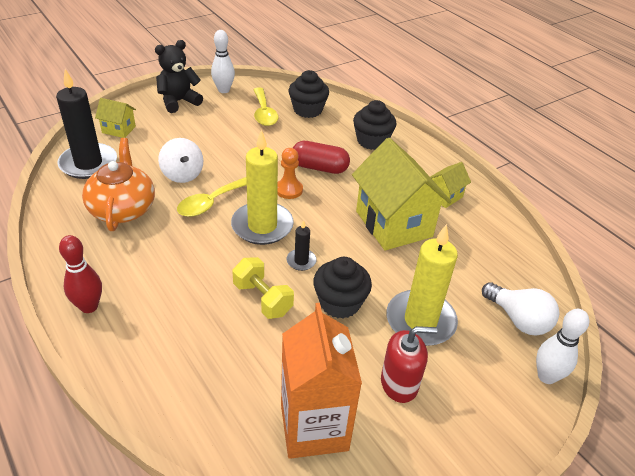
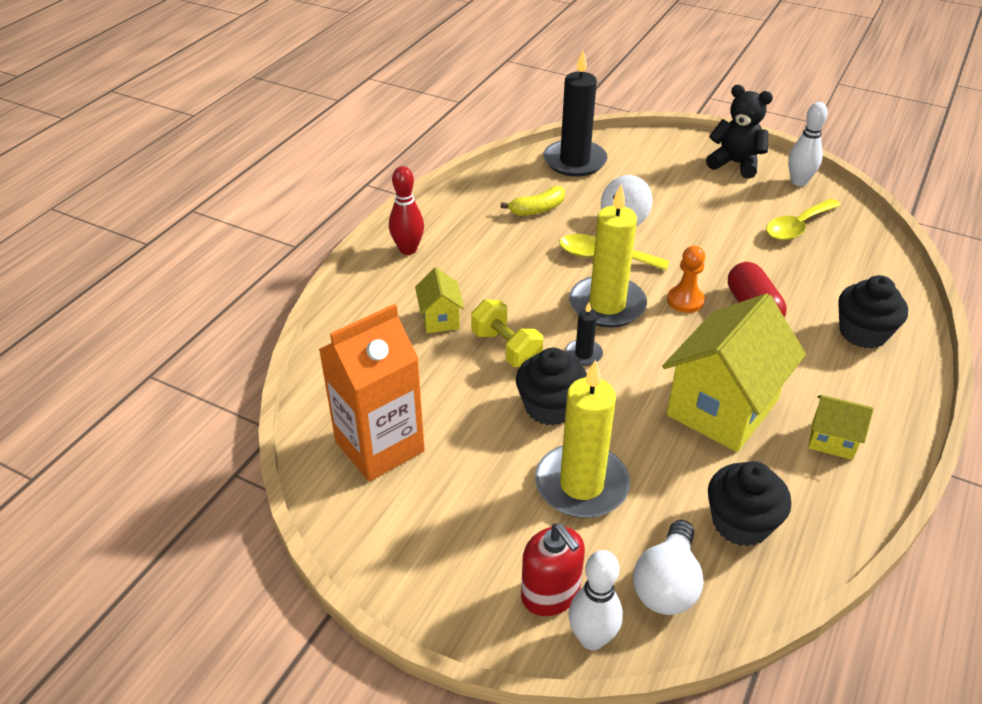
camera: 65 degrees right, 0 degrees up
(119, 129) = (642, 152): yellow house -> yellow house (440, 319)
(123, 209) = (537, 209): orange teapot -> yellow banana
(262, 299) = (506, 348): yellow dumbbell -> yellow dumbbell turned 60 degrees counterclockwise
(307, 110) = (851, 256): black cupcake -> black cupcake (741, 523)
(399, 383) = (477, 495): red soap dispenser -> red soap dispenser (550, 594)

